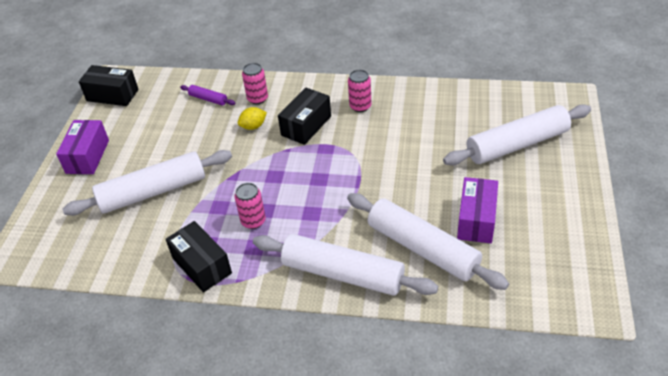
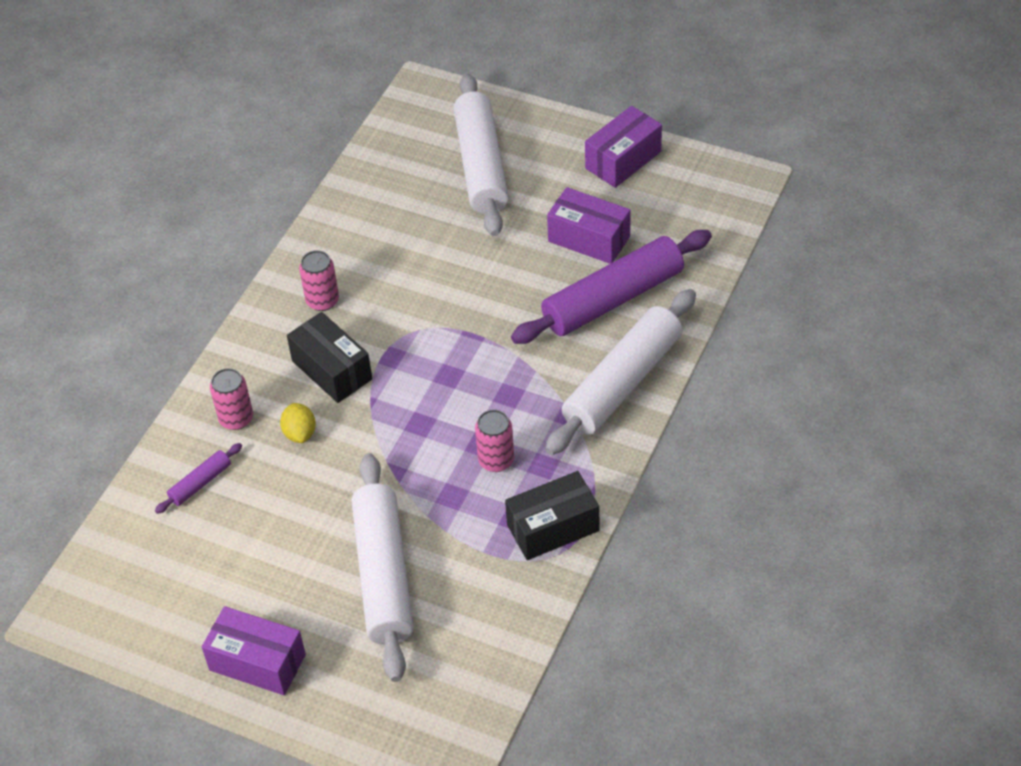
camera: 75 degrees left, 5 degrees up
(112, 95) = (110, 620): black box -> none
(423, 248) = (613, 298): white rolling pin -> purple rolling pin
(570, 220) = (623, 160): none -> purple box

